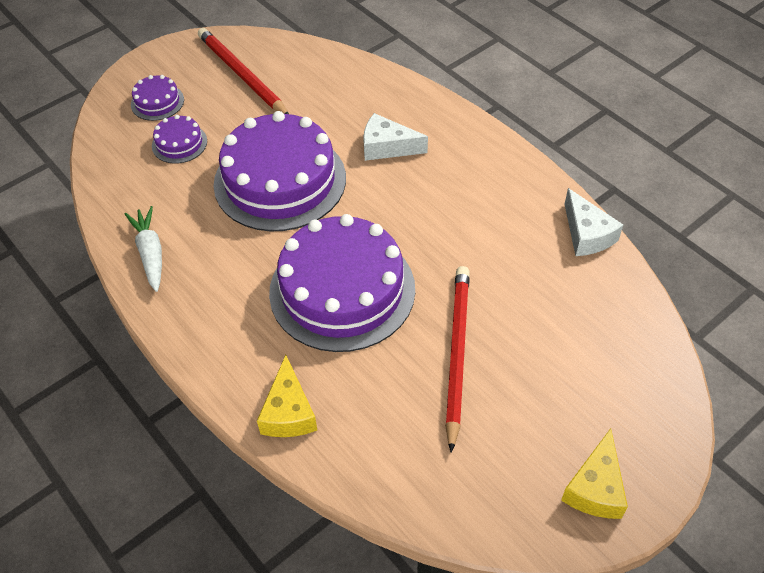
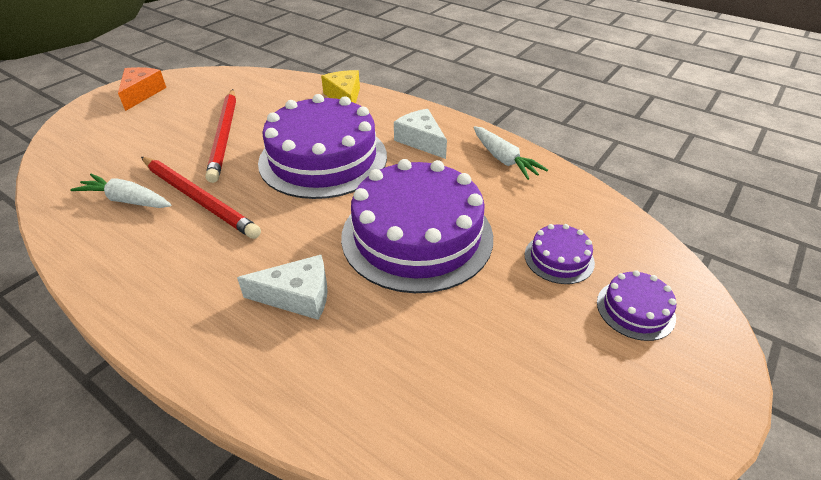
camera: 165 degrees right, 10 degrees down
(242, 75) = (553, 381): red pencil -> red pencil (199, 199)
(547, 266) = (127, 200): none -> white carrot
(586, 234) = (70, 233): white cheese -> white cheese (421, 141)
(595, 488) = (142, 93): yellow cheese -> orange cheese

